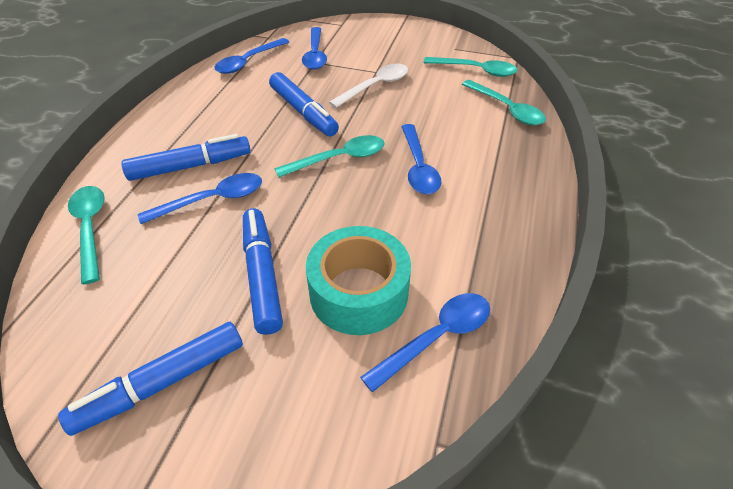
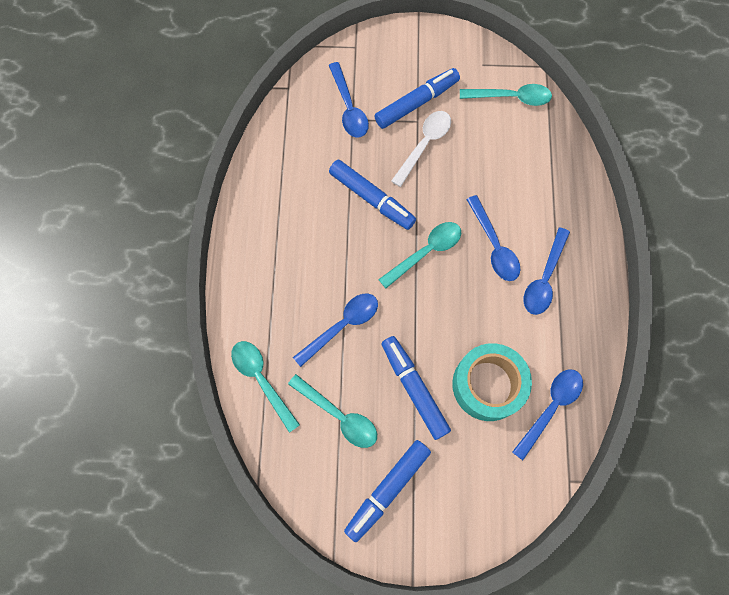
camera: 15 degrees left, 25 degrees up
(190, 166) = (304, 293): blue marker -> blue marker (416, 103)
(248, 62) = (287, 135): blue spoon -> blue spoon (544, 278)
(507, 109) = (551, 150): turquoise spoon -> turquoise spoon (339, 415)

